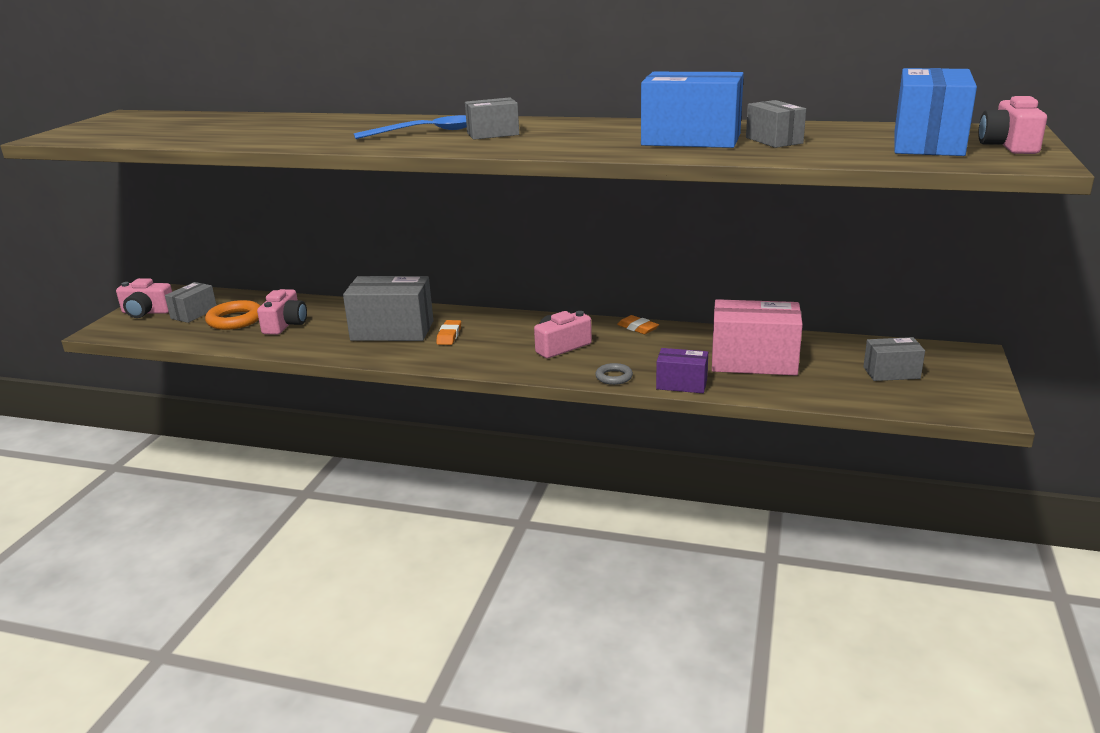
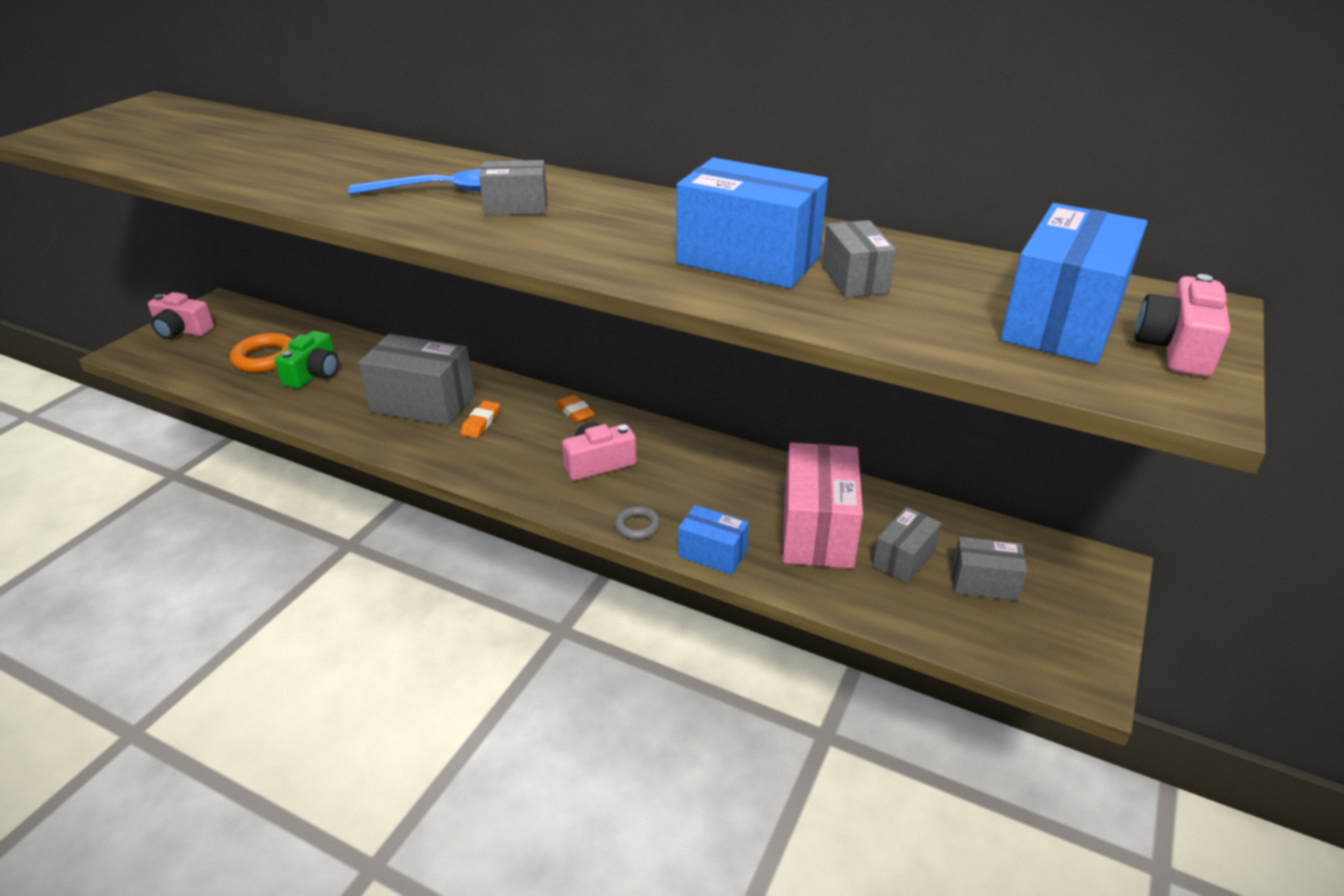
camera: 10 degrees right, 10 degrees up
(194, 313) = (228, 341): grey box -> grey box (903, 559)
(285, 324) = (314, 374): pink camera -> green camera
(637, 328) = (702, 447): orange eraser -> orange eraser (575, 412)
(681, 384) = (712, 554): purple box -> blue box
(753, 361) = (817, 530): pink box -> pink box turned 75 degrees clockwise

